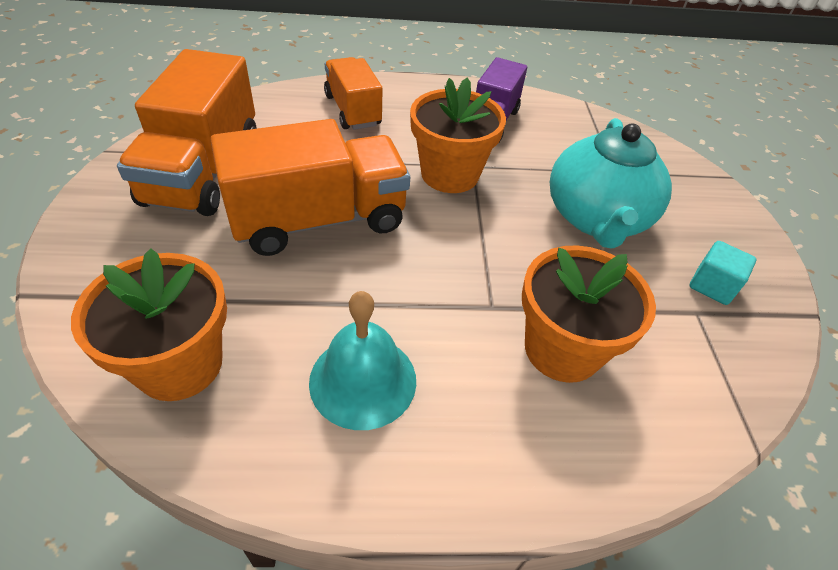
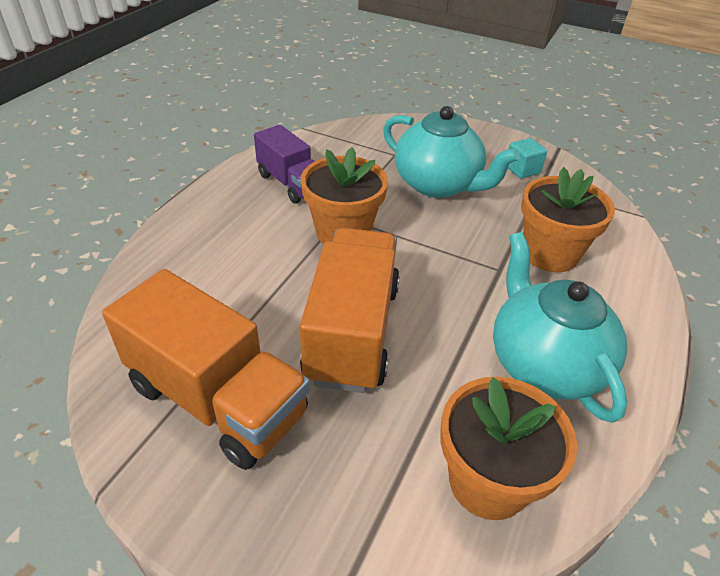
camera: 60 degrees left, 5 degrees down
(353, 110) = (203, 256): orange truck -> none
(363, 380) = (544, 363): turquoise bell -> turquoise teapot

